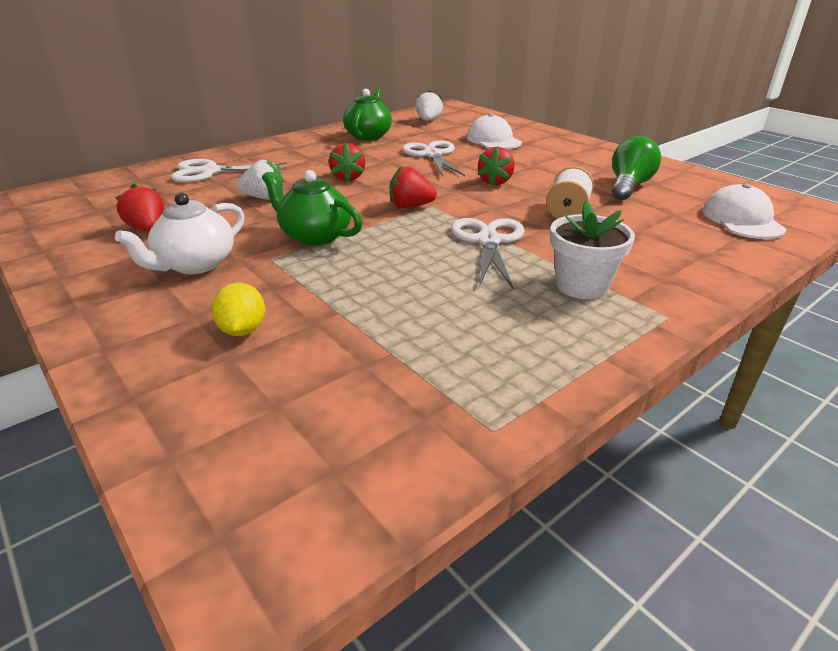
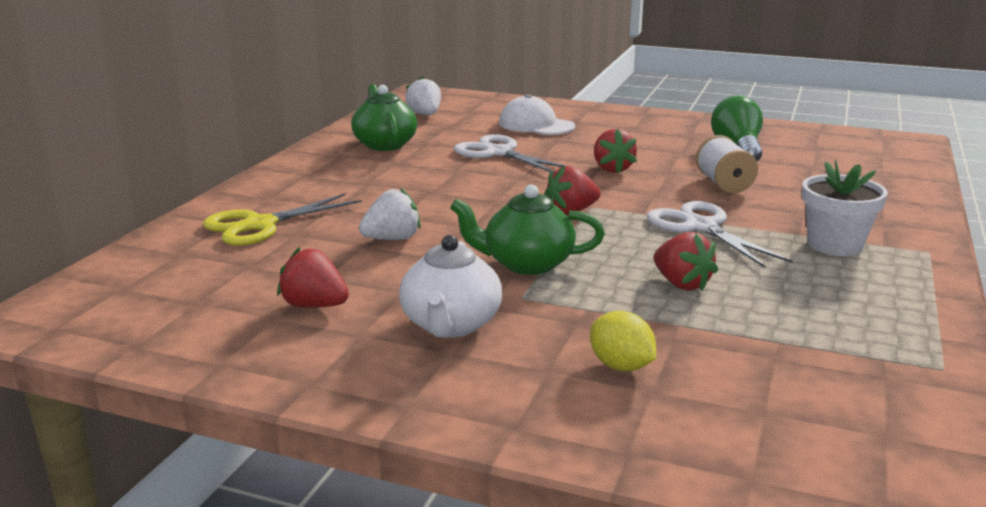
camera: 30 degrees left, 10 degrees down
(210, 172) = (260, 225): white scissors -> yellow scissors
(348, 177) = (449, 196): red strawberry -> red strawberry (681, 284)
(742, 220) = (866, 160): white cap -> none

